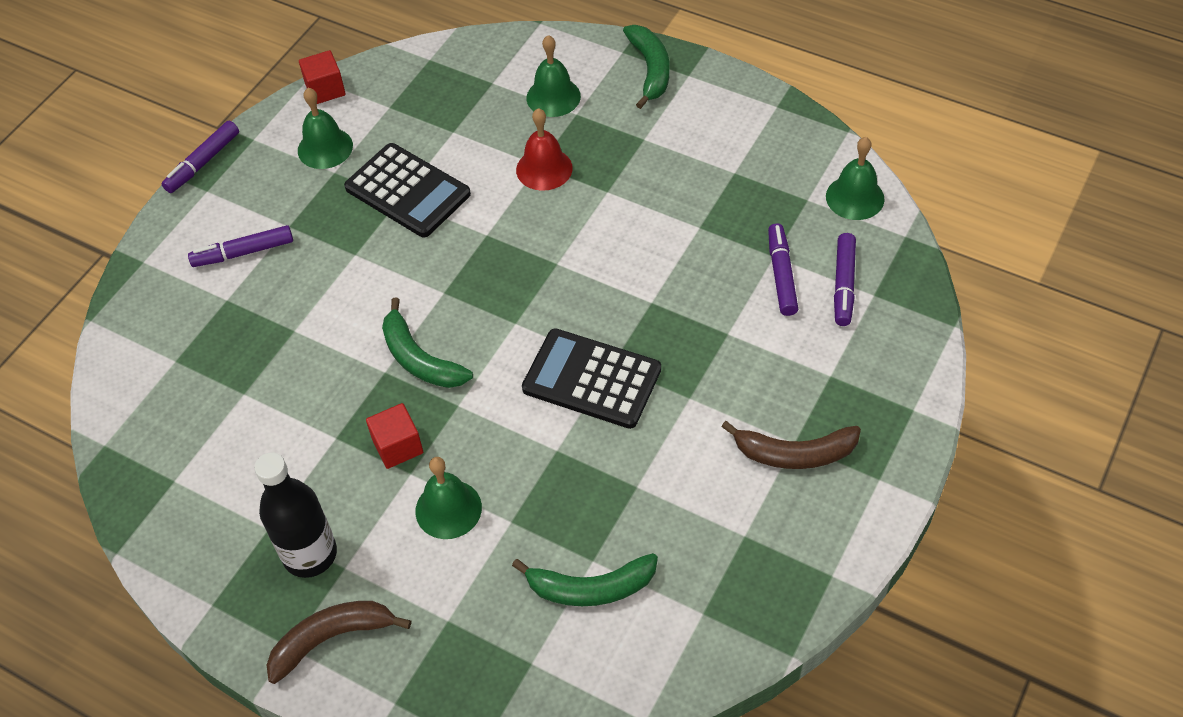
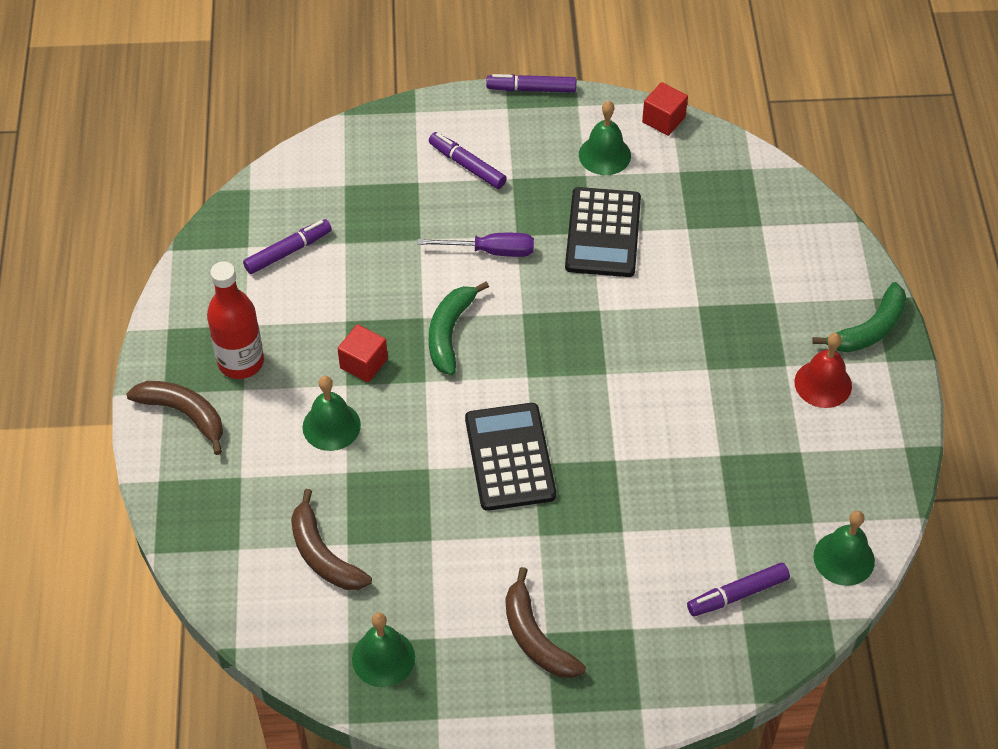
camera: 55 degrees right, 0 degrees up
(310, 554) = (241, 362): black bottle -> red bottle
(355, 282) = (491, 251): none -> purple screwdriver
(544, 169) = (697, 312): red bell -> red bell (823, 384)
(553, 97) = (780, 276): green bell -> green bell (383, 658)
(591, 588) = (323, 555): green banana -> brown banana
(781, 274) = (713, 541): purple marker -> purple marker (288, 251)

